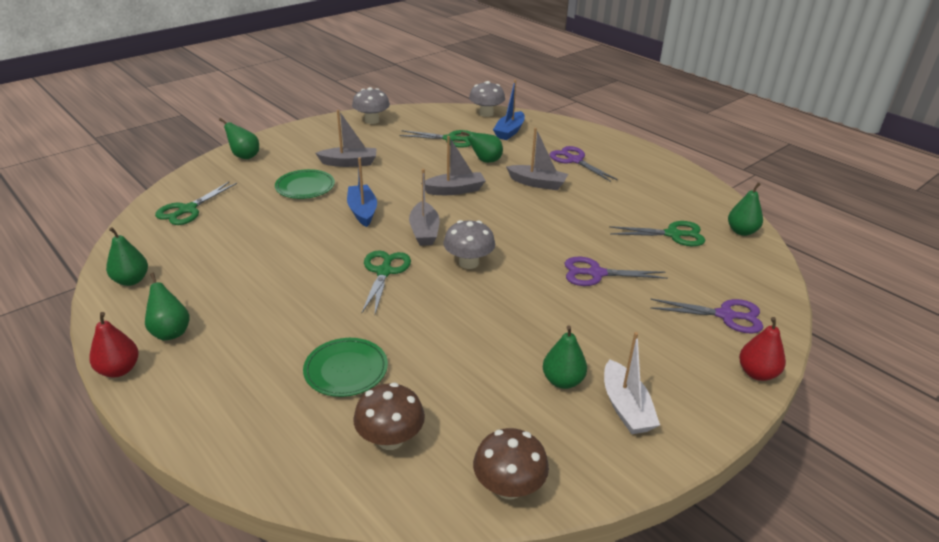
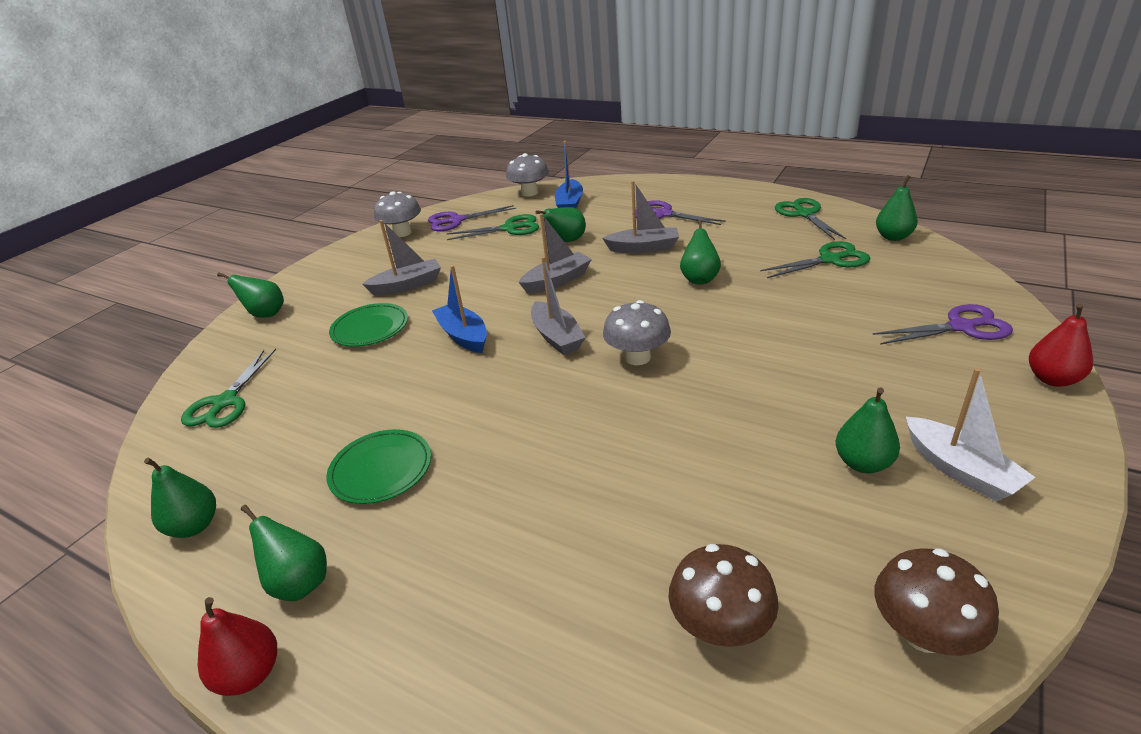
camera: 15 degrees left, 0 degrees up
(346, 370) = (588, 548): green plate -> green plate (381, 469)
(384, 272) = (543, 400): green scissors -> green scissors (804, 214)
(559, 219) = (699, 279): none -> green pear
(596, 273) = (789, 325): purple scissors -> purple scissors (456, 220)

